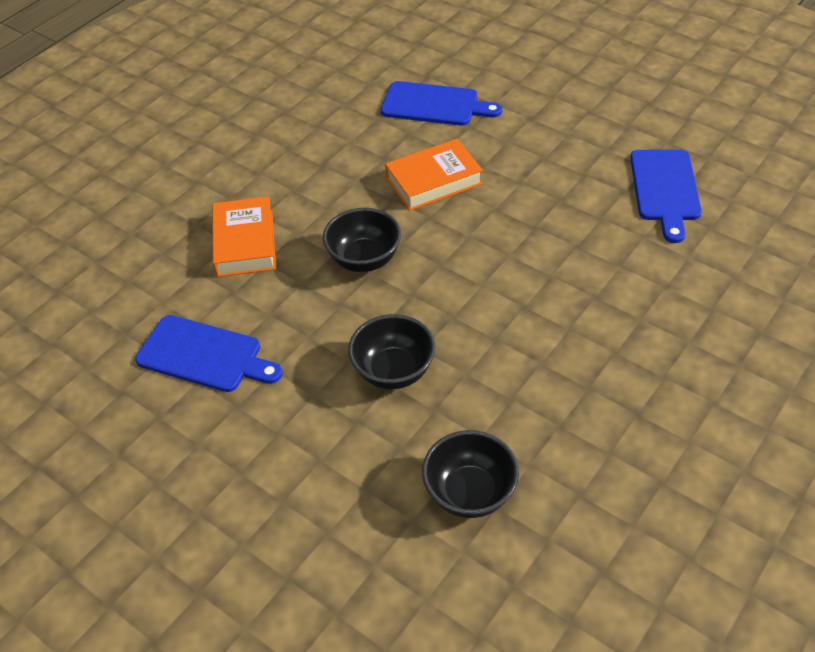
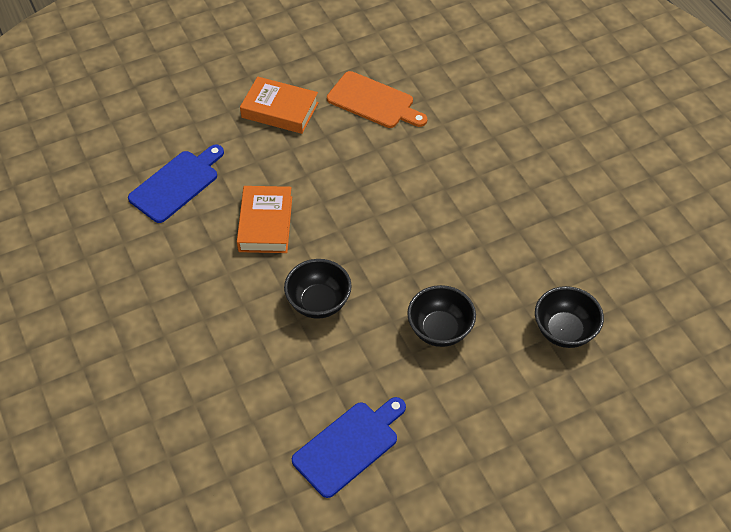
camera: 65 degrees left, 5 degrees up
(245, 243) = (242, 375): orange book -> orange book (280, 110)
(665, 189) = (374, 102): blue cutting board -> orange cutting board

